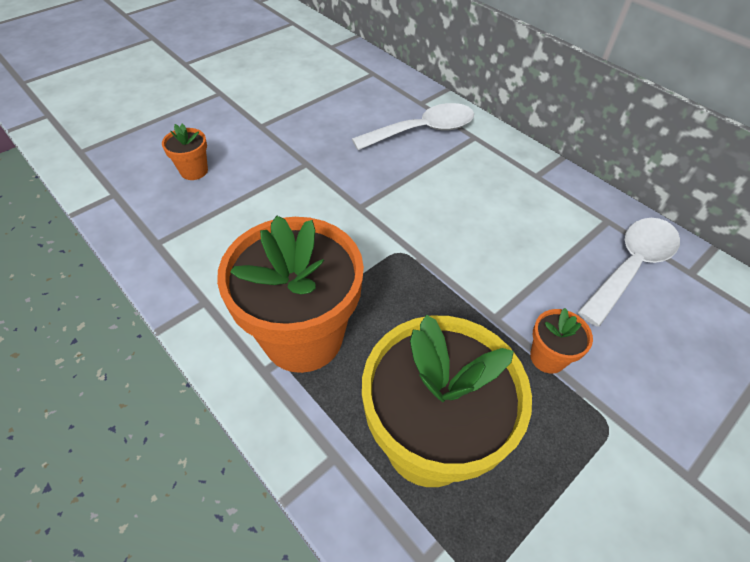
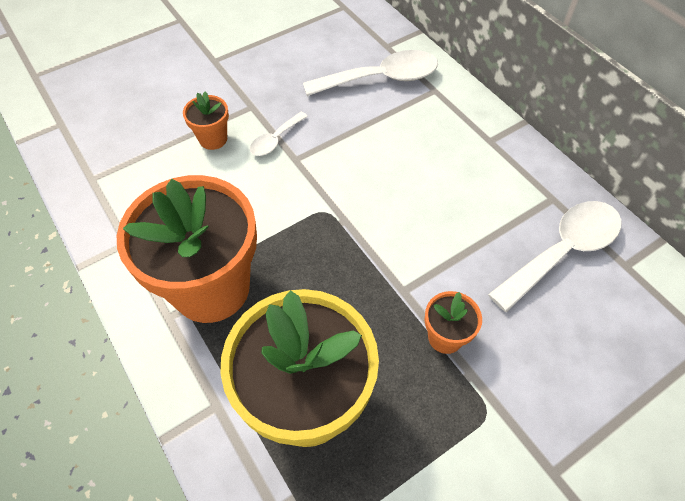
camera: 10 degrees right, 5 degrees up
(194, 171) = (139, 105): orange flower pot -> orange flower pot (213, 139)
(336, 191) = (275, 140): none -> white spoon

